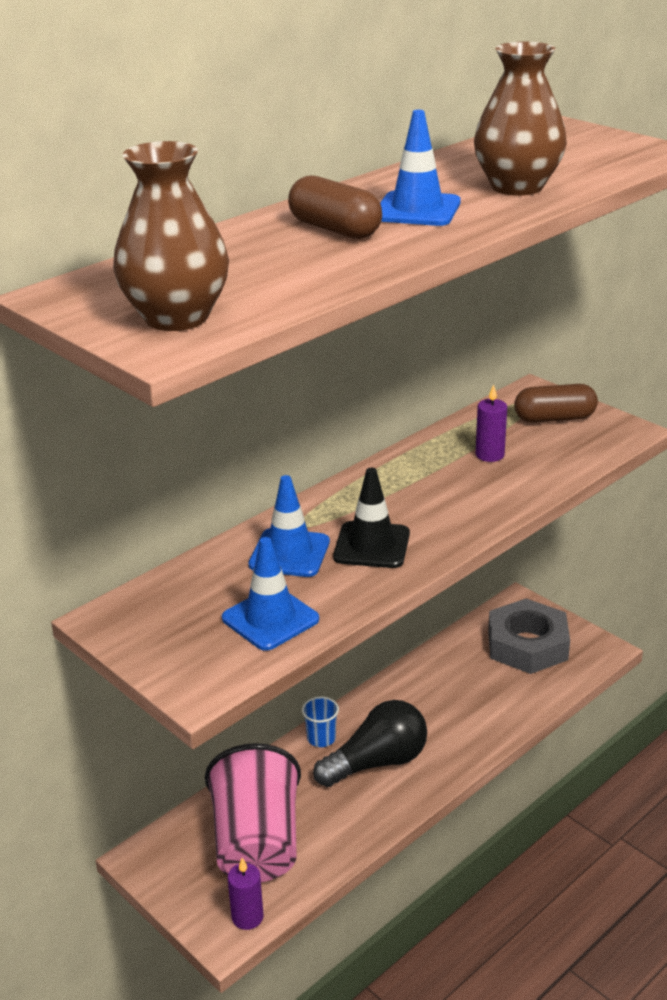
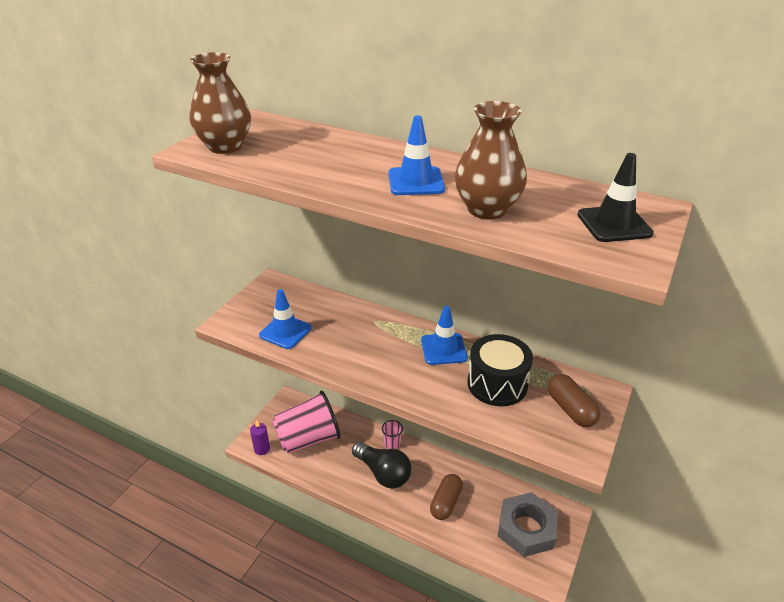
camera: 70 degrees right, 5 degrees up
(289, 553) = (346, 324): blue traffic cone -> blue traffic cone (443, 349)
(321, 738) = (392, 443): blue cup -> pink cup
(334, 229) = (366, 163): brown capsule -> brown capsule (446, 503)
(372, 545) = (366, 353): black traffic cone -> black traffic cone (614, 224)
(490, 455) = (497, 384): purple candle -> black drum

